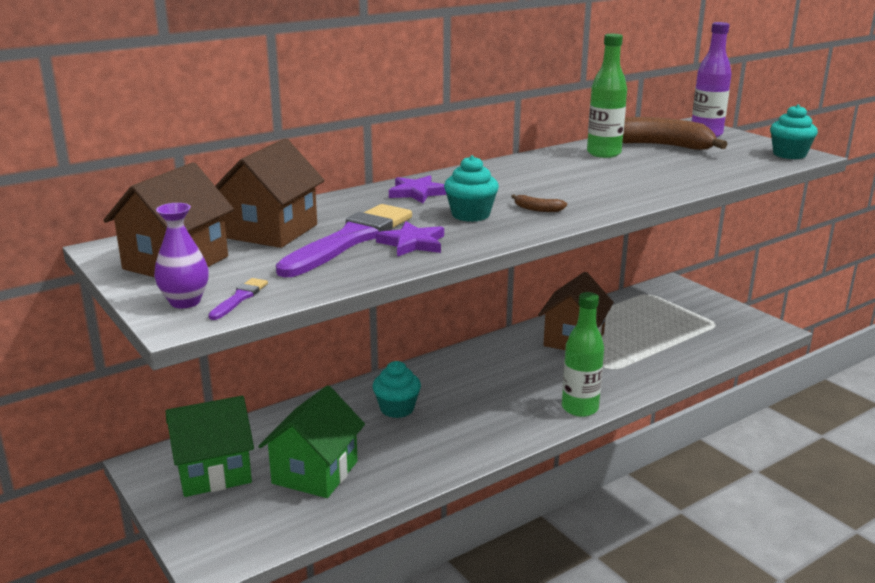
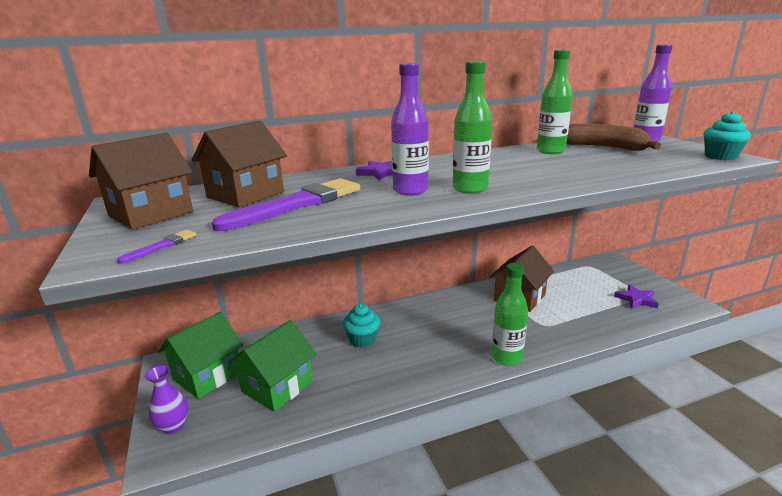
camera: 15 degrees right, 0 degrees up
(185, 302) = (118, 246): purple vase -> purple vase (173, 426)
(214, 472) = (207, 375): green house -> green house turned 45 degrees counterclockwise
(412, 243) = (344, 210): purple star -> purple star (636, 299)
(470, 215) = (410, 190): turquoise cupcake -> purple bottle
(537, 209) = (470, 189): brown banana -> green bottle

